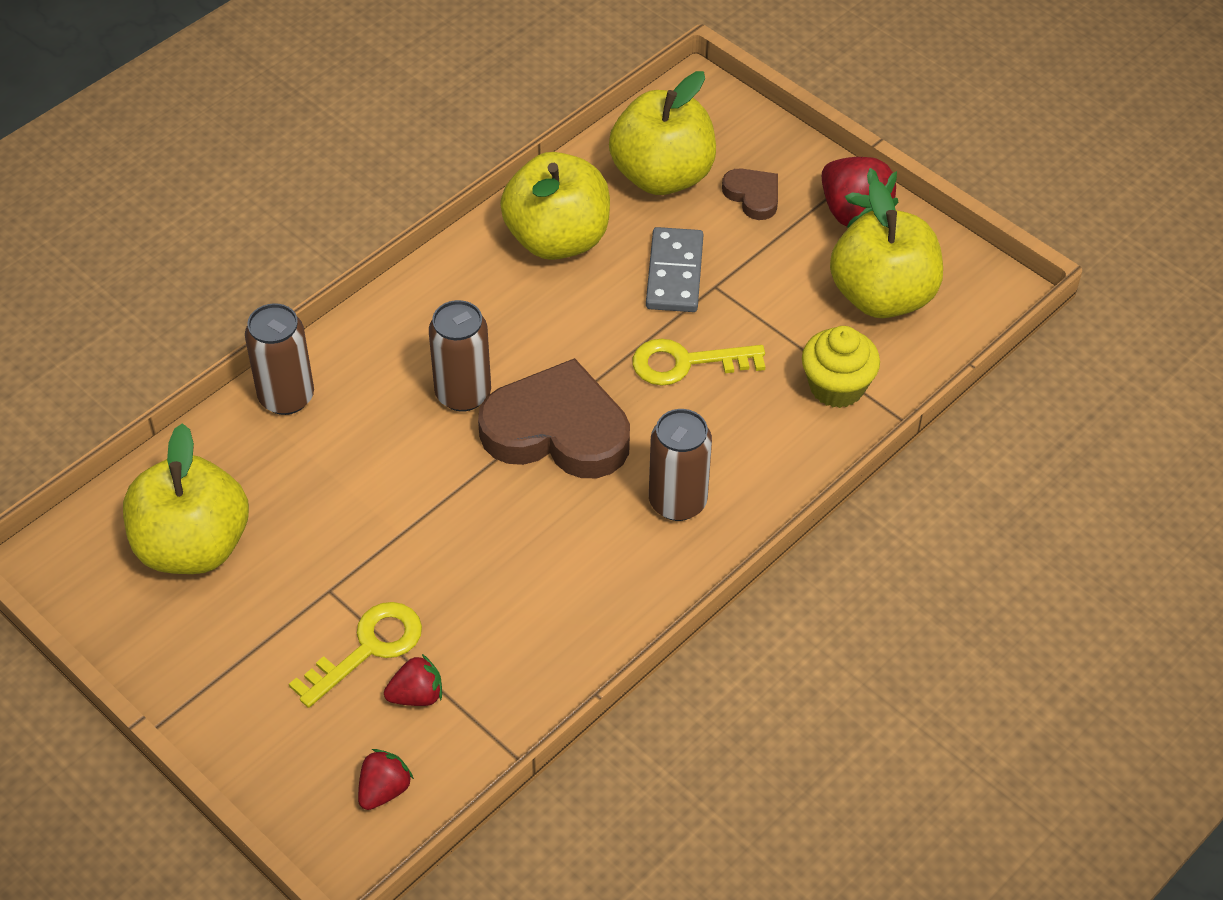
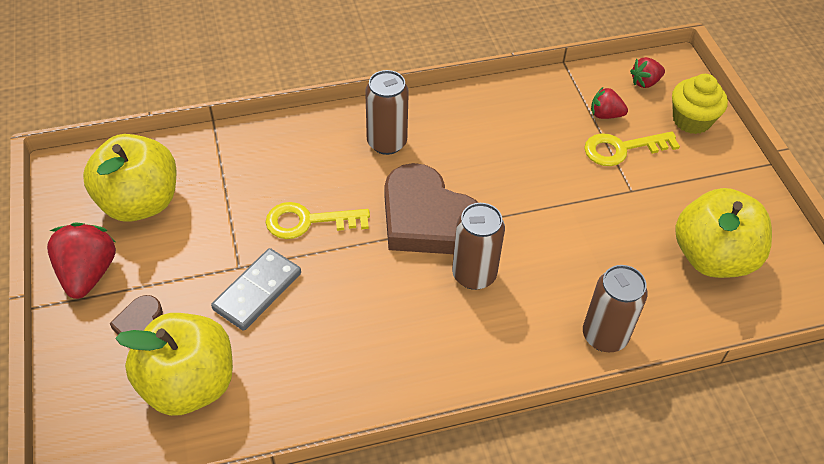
camera: 150 degrees left, 0 degrees up
(557, 239) = (318, 368): yellow apple -> none
(686, 363) = (308, 221): yellow key -> yellow key turned 150 degrees clockwise
(836, 387) = (231, 161): yellow cupcake -> yellow cupcake (691, 120)

